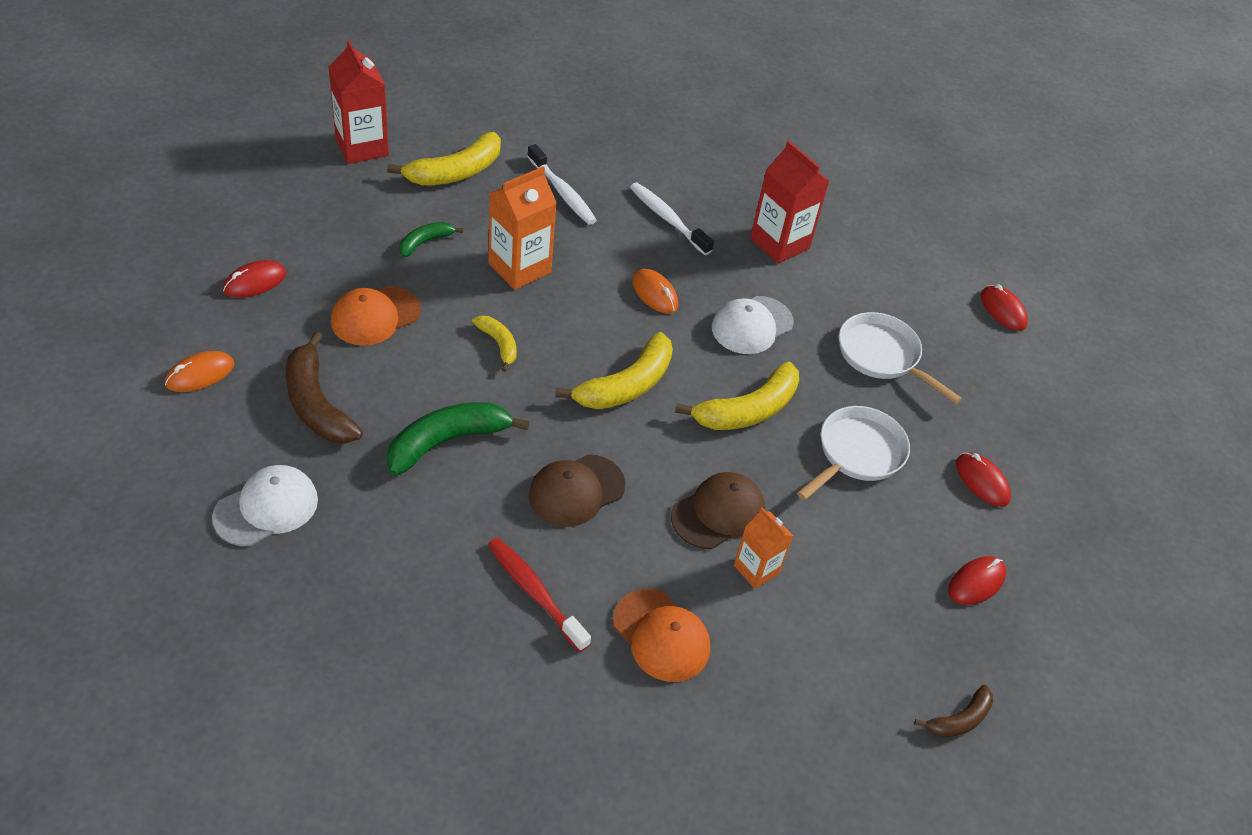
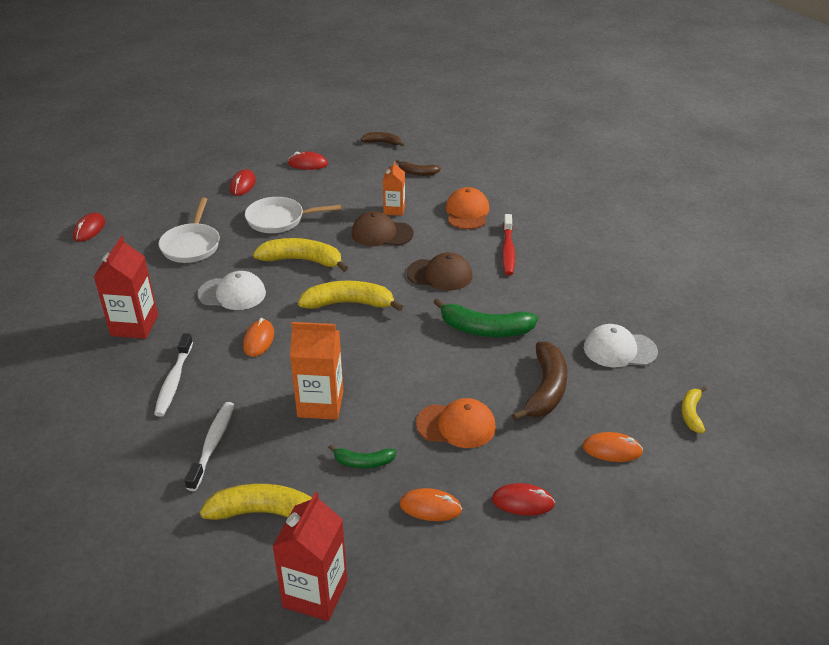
camera: 130 degrees left, 10 degrees down
(332, 238) = (430, 507): none -> orange mouse
(498, 344) = (395, 363): yellow banana -> yellow banana (691, 413)
(822, 679) = (417, 173): none -> brown banana

